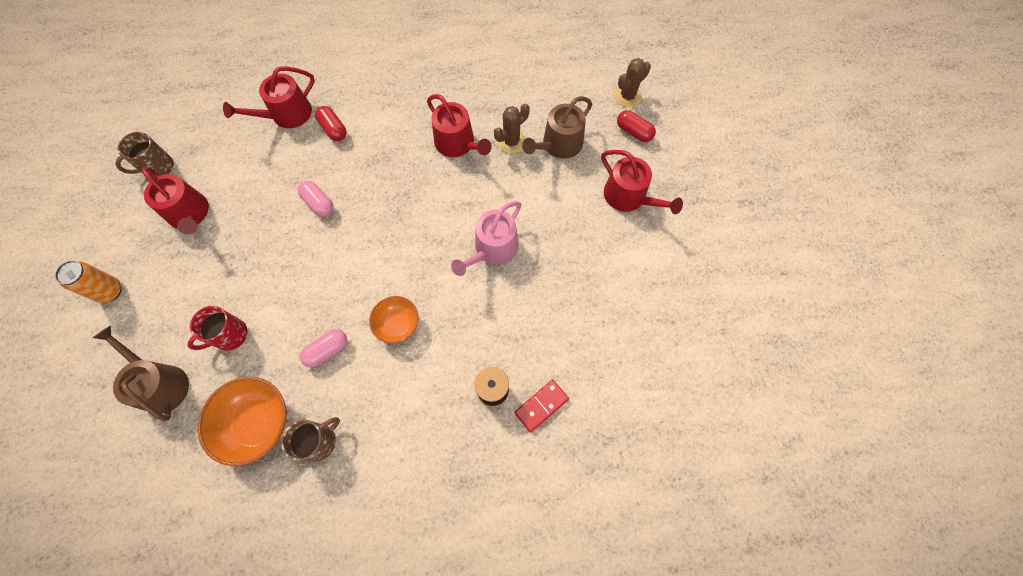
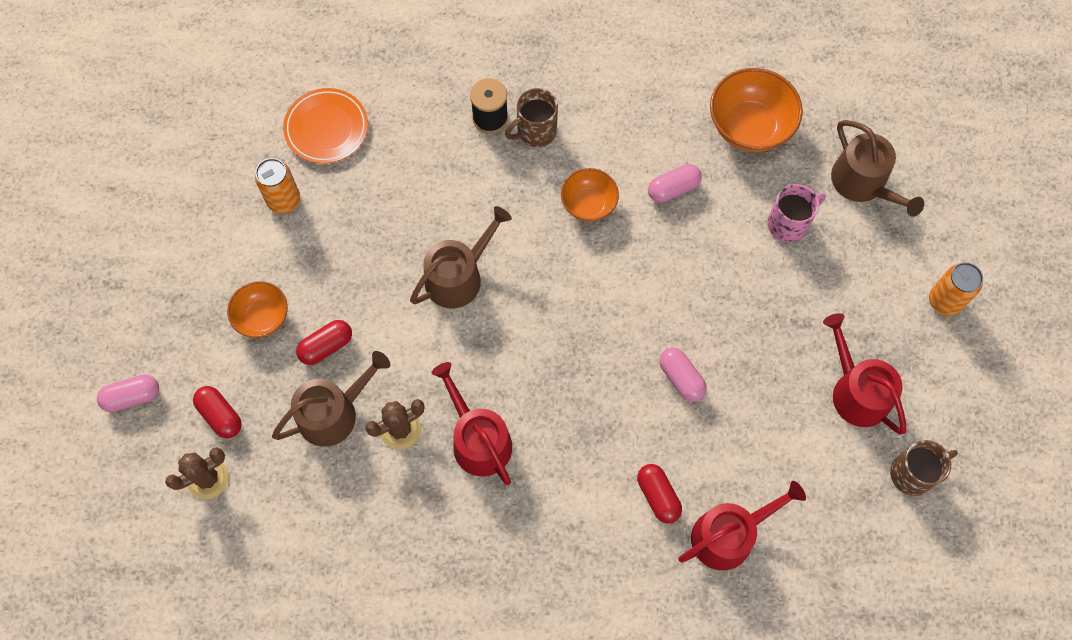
camera: 170 degrees left, 0 degrees up
(230, 335) = (788, 224): red mug -> pink mug
(319, 441) = (683, 99): brown mug -> brown mug (535, 131)
(492, 249) = (459, 276): pink watering can -> brown watering can
(541, 406) = (440, 95): red domino -> none
(577, 185) = (326, 346): none -> red capsule
(629, 197) = (262, 317): red watering can -> orange bowl
(631, 355) = (326, 128): none -> orange plate
(644, 286) = (284, 201): none -> orange can
(697, 134) = (132, 397): none -> pink capsule

